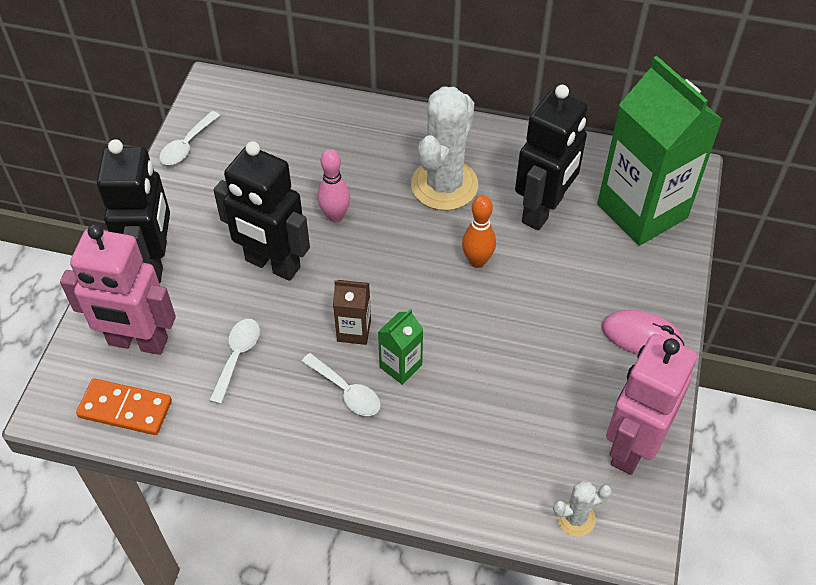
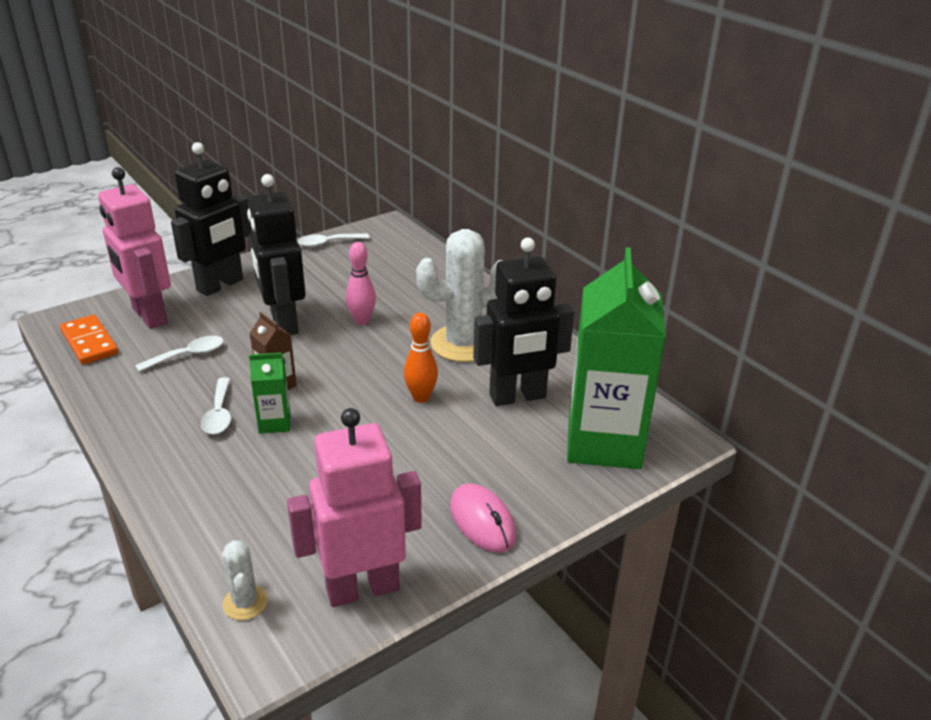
camera: 40 degrees right, 20 degrees down
(575, 518) = (245, 603): white cactus -> white cactus turned 45 degrees clockwise

